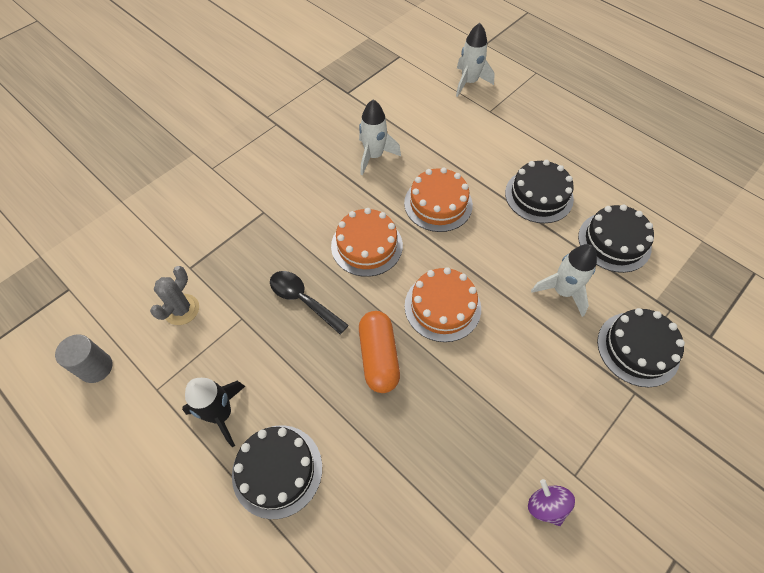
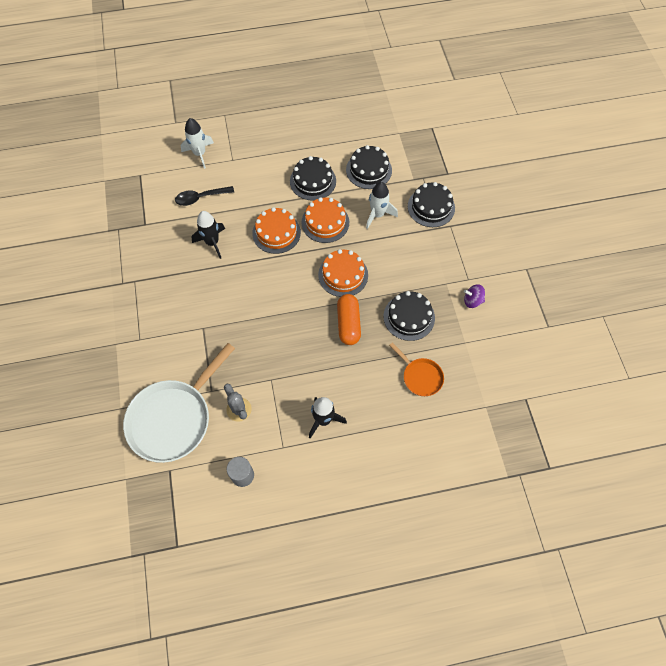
camera: 55 degrees left, 5 degrees up
(135, 254) = (174, 418): none -> white pan
(277, 470) = (374, 408): black cake -> black cake (409, 317)
(303, 300) = (284, 341): black spoon -> black spoon (200, 198)
(366, 245) = (274, 287): orange cake -> orange cake (325, 222)
(366, 505) = (420, 376): none -> orange pan
(374, 156) = (212, 242): white rocket -> black rocket
(379, 357) = (348, 324): orange capsule -> orange capsule turned 60 degrees clockwise

